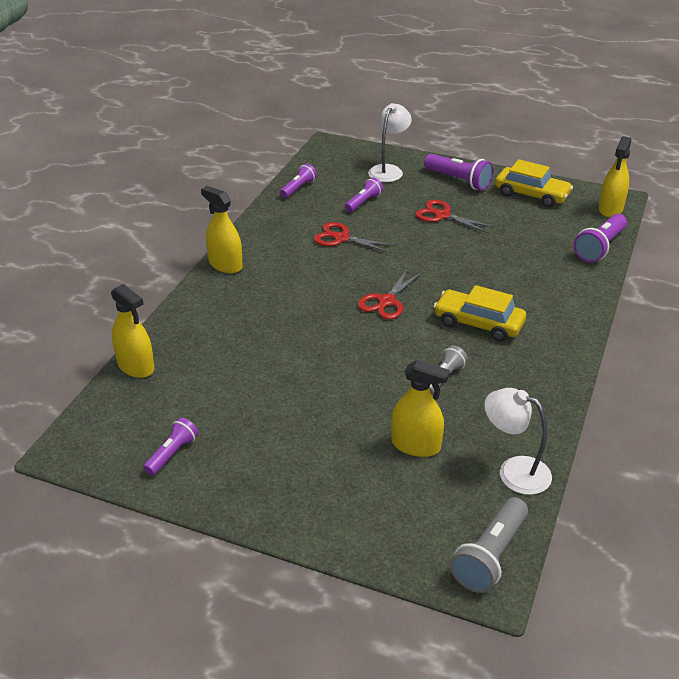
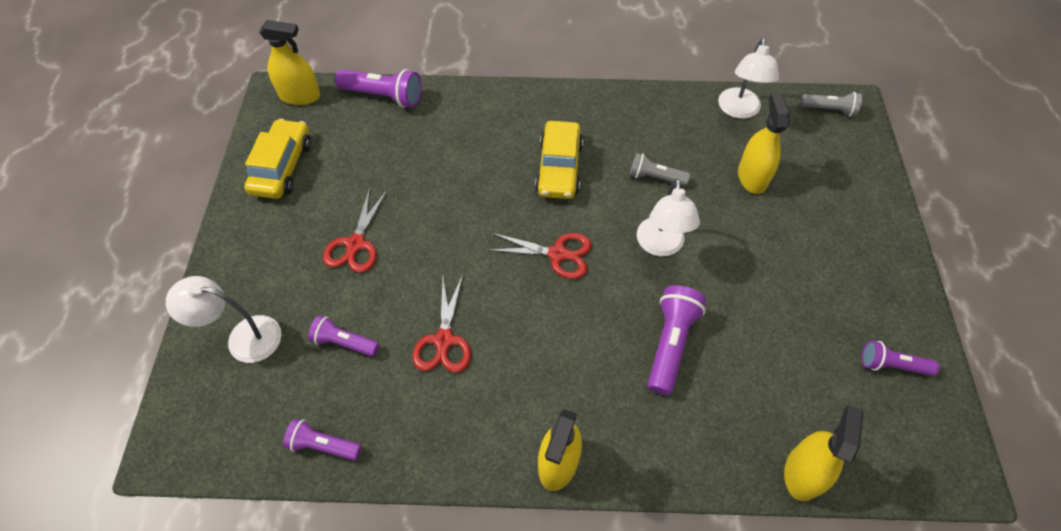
camera: 110 degrees left, 20 degrees up
(365, 358) = (660, 246): none -> white lamp
(459, 181) = (260, 246): purple flashlight -> purple flashlight (670, 343)
(490, 556) = (829, 109): grey flashlight -> grey flashlight, size x0.64

